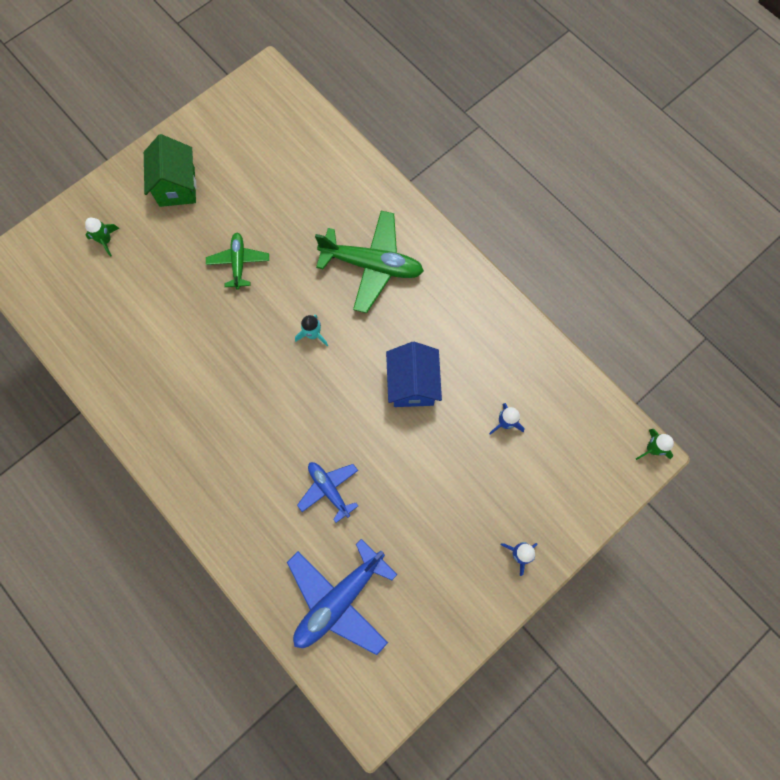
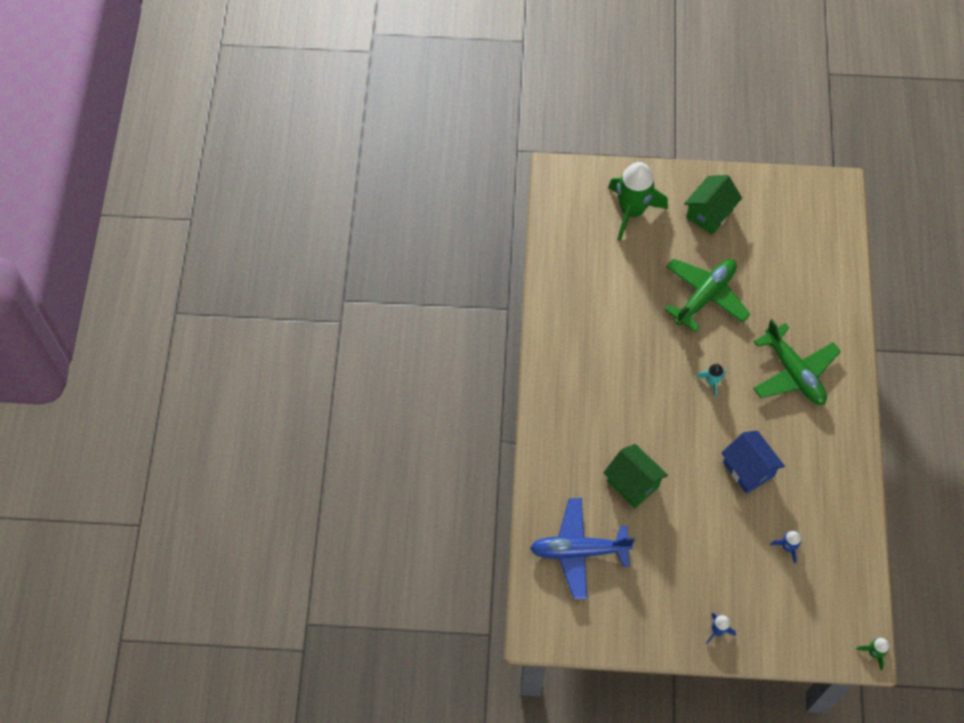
camera: 45 degrees right, 10 degrees down
(106, 241) = (632, 211): green rocket -> green rocket, size x2.30
(239, 263) = (705, 296): green plane -> green plane, size x1.75
(329, 489) = (633, 483): blue plane -> green house
(412, 384) = (748, 469): blue house -> blue house turned 75 degrees counterclockwise

